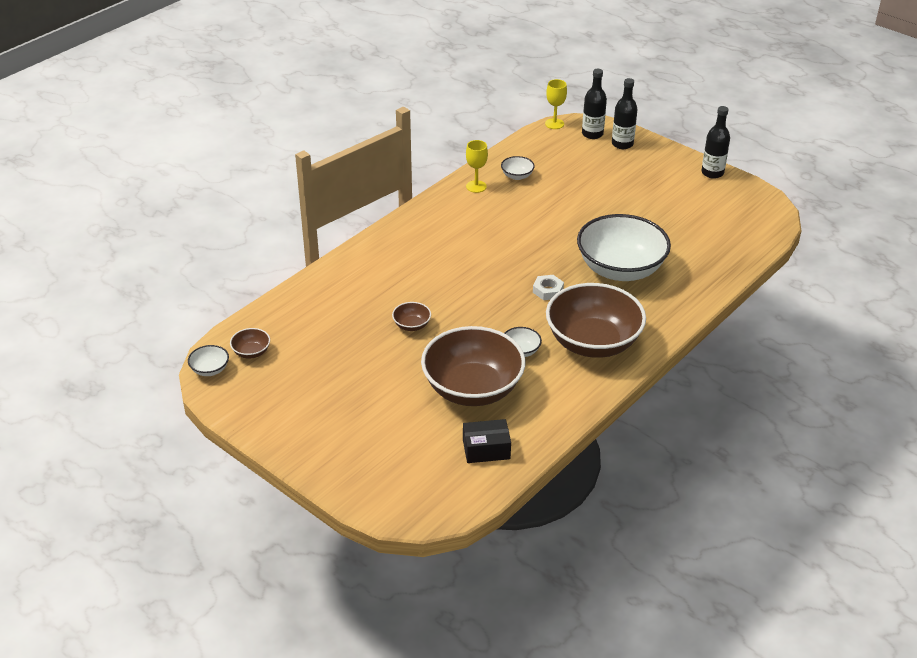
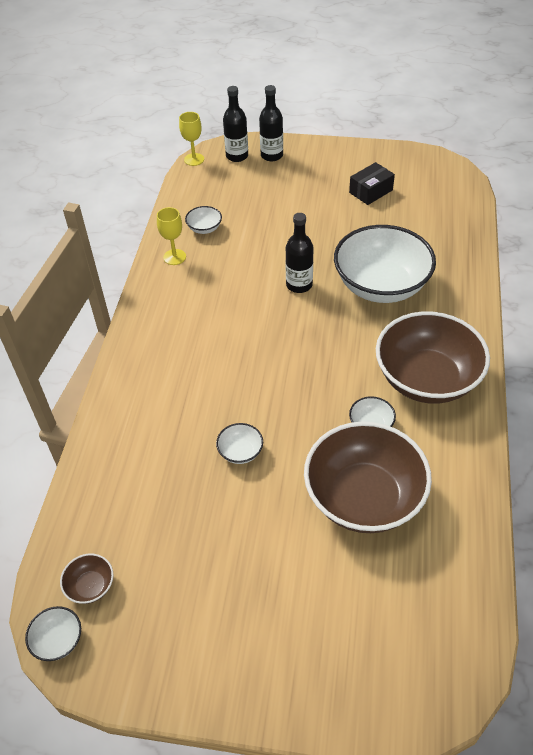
camera: 30 degrees left, 10 degrees up
(411, 325) = (240, 452): brown bowl -> white bowl
(486, 449) = (439, 566): black box -> black box (371, 191)
(548, 290) = (337, 341): white nut -> none
(712, 173) = (371, 152): black bottle -> black bottle (299, 285)

